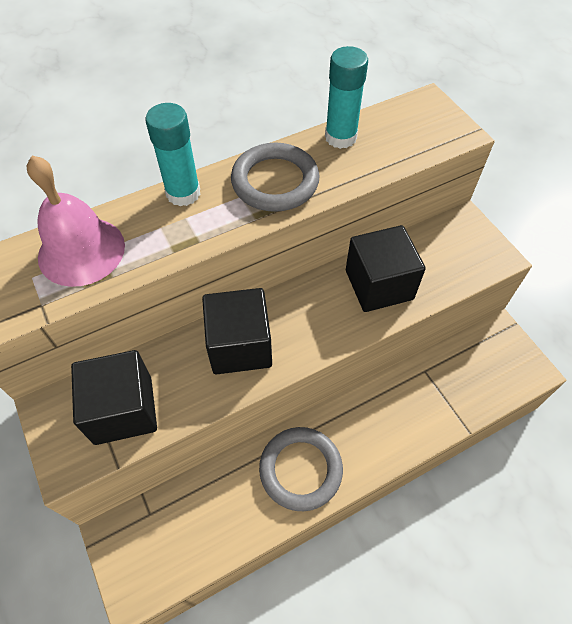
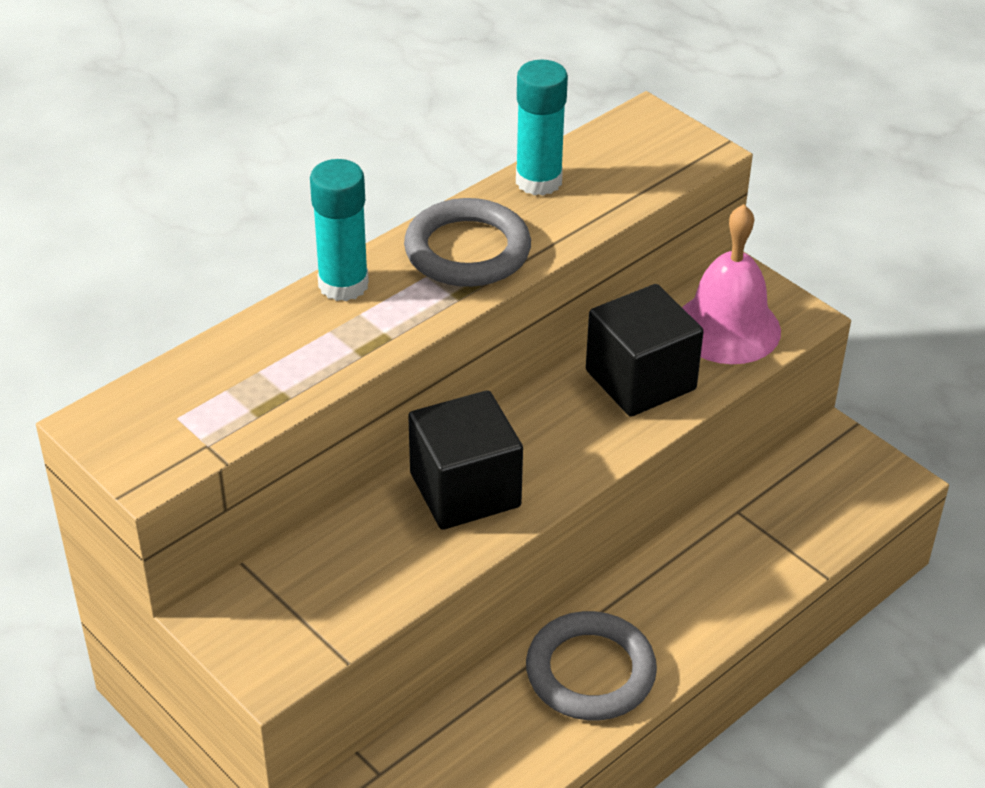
camera: 15 degrees left, 15 degrees down
(81, 251) = (232, 375): pink bell -> pink bell (727, 328)
(123, 410) = (326, 596): black cube -> none

